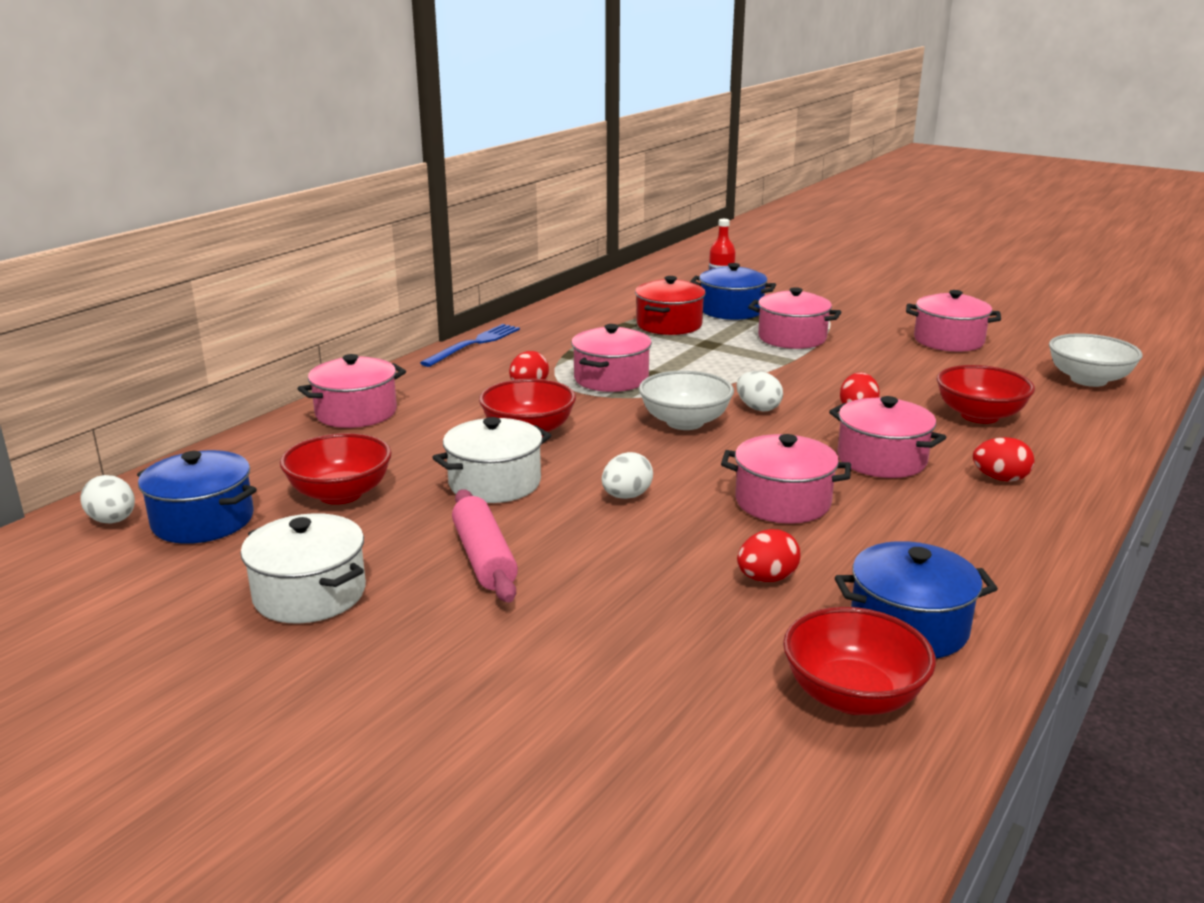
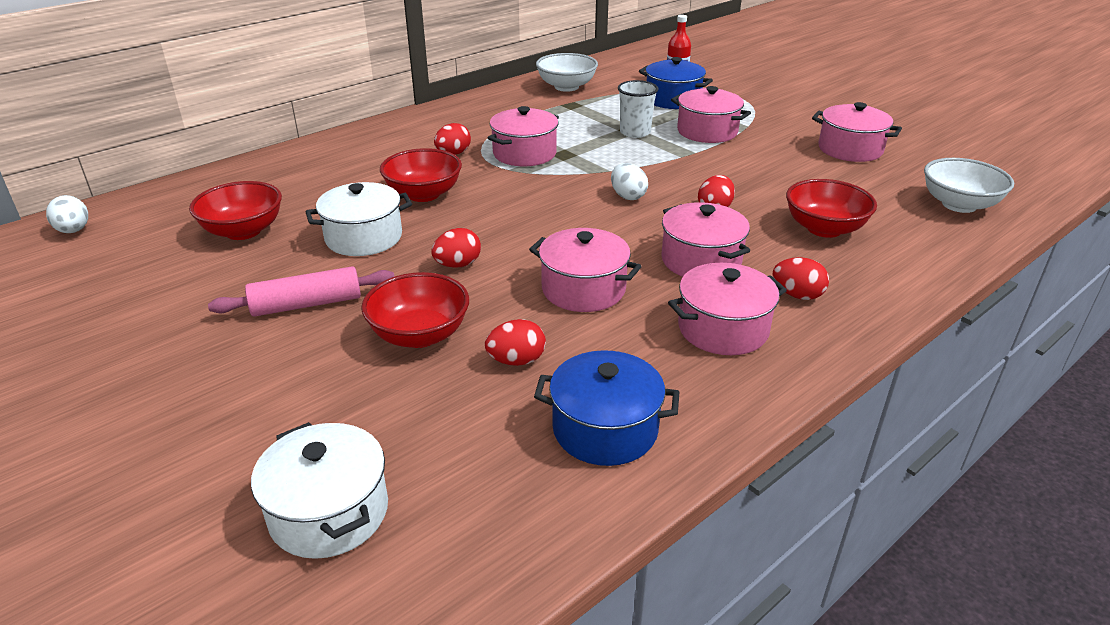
camera: 15 degrees right, 10 degrees up
(203, 520) = (132, 240): blue pot -> none
(310, 594) = (159, 315): white pot -> white pot (329, 512)
(356, 413) = (306, 161): pink pot -> pink pot (723, 329)
(474, 344) = (438, 110): blue fork -> none
(484, 558) = (307, 304): pink rolling pin -> pink rolling pin turned 75 degrees clockwise
(626, 496) = (457, 265): white egg -> red egg
(669, 325) = (609, 108): red pot -> none
(685, 422) = (556, 202): white bowl -> white bowl (566, 87)
(716, 346) = (635, 132): none -> white cup
(852, 696) = (507, 487): red bowl -> red bowl (419, 335)

